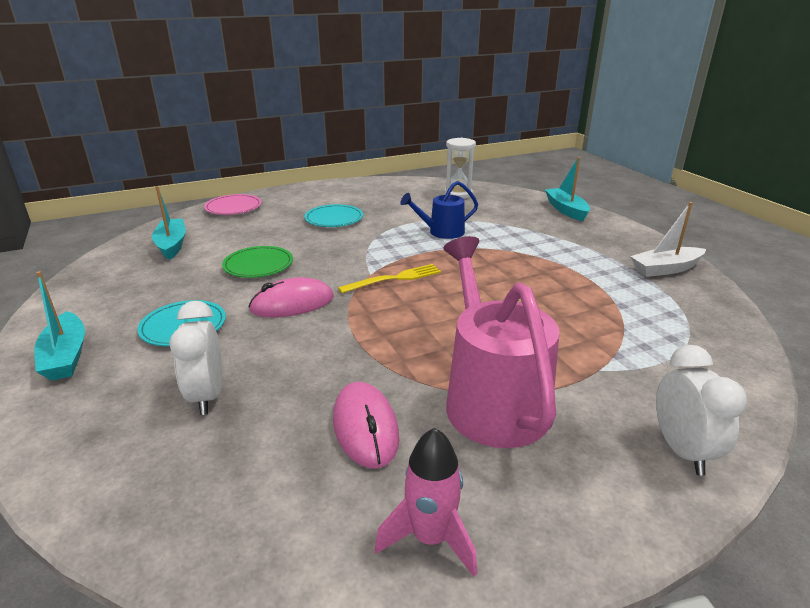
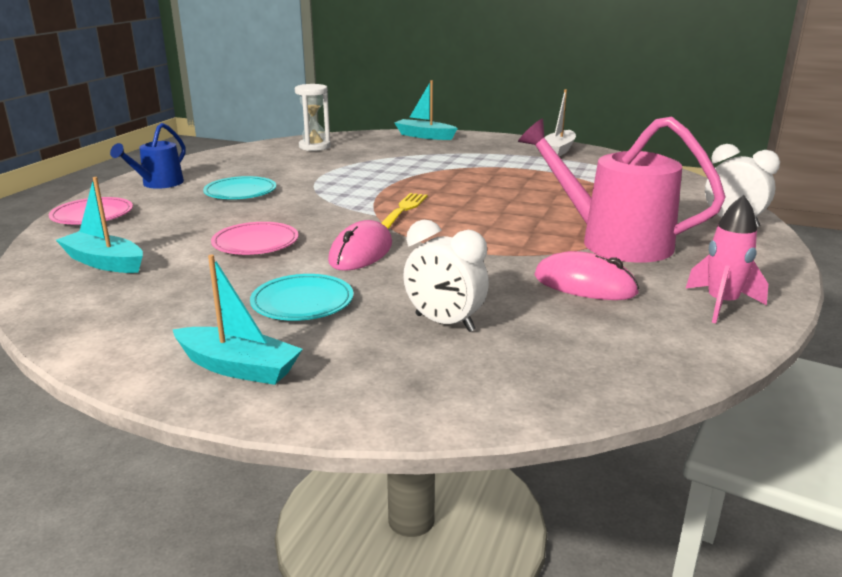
camera: 45 degrees left, 5 degrees down
(258, 265) = (255, 243): green plate -> pink plate
(442, 232) = (365, 173): blue watering can -> blue watering can (158, 184)

